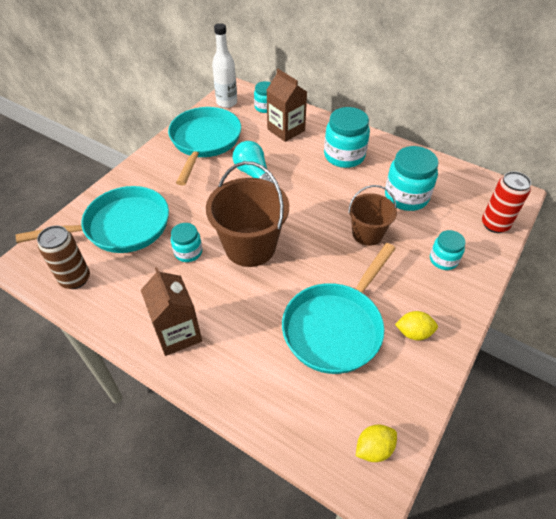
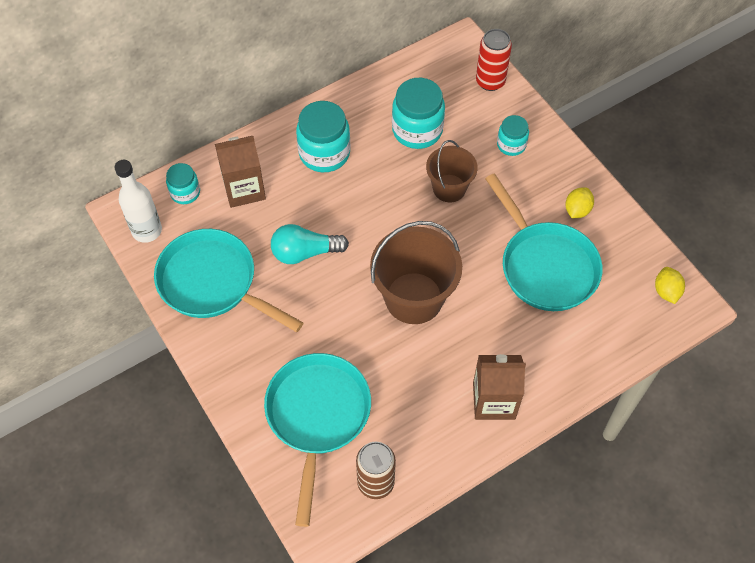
camera: 65 degrees left, 10 degrees up
(188, 252) = (392, 359): turquoise jar -> none

